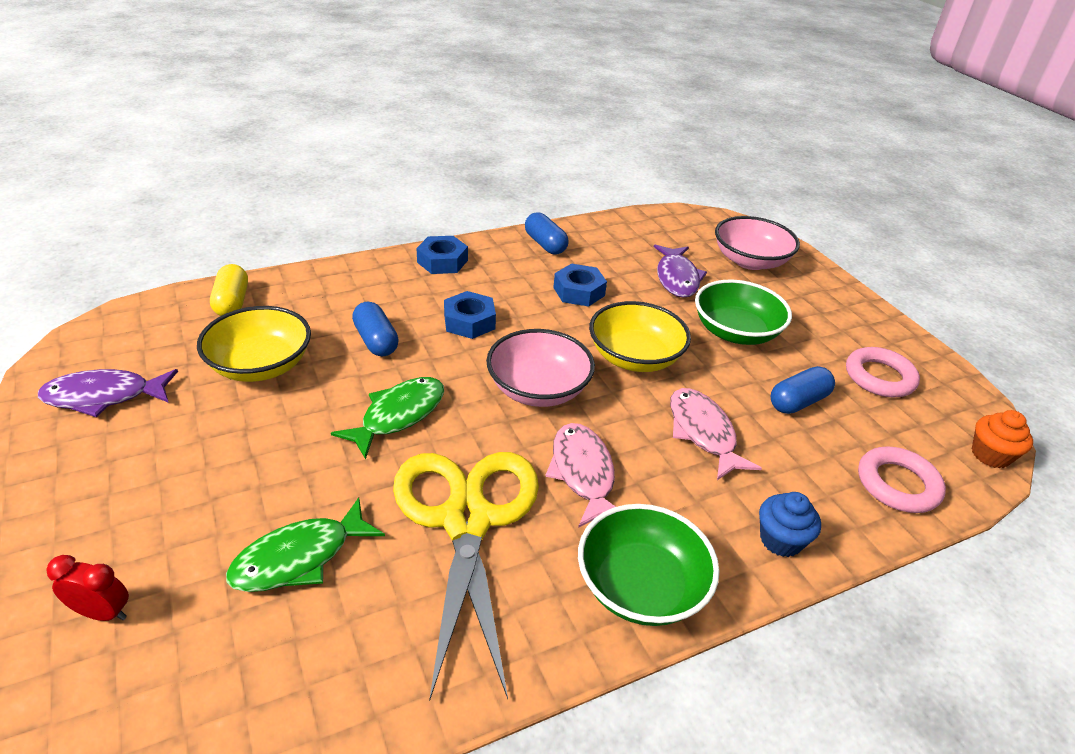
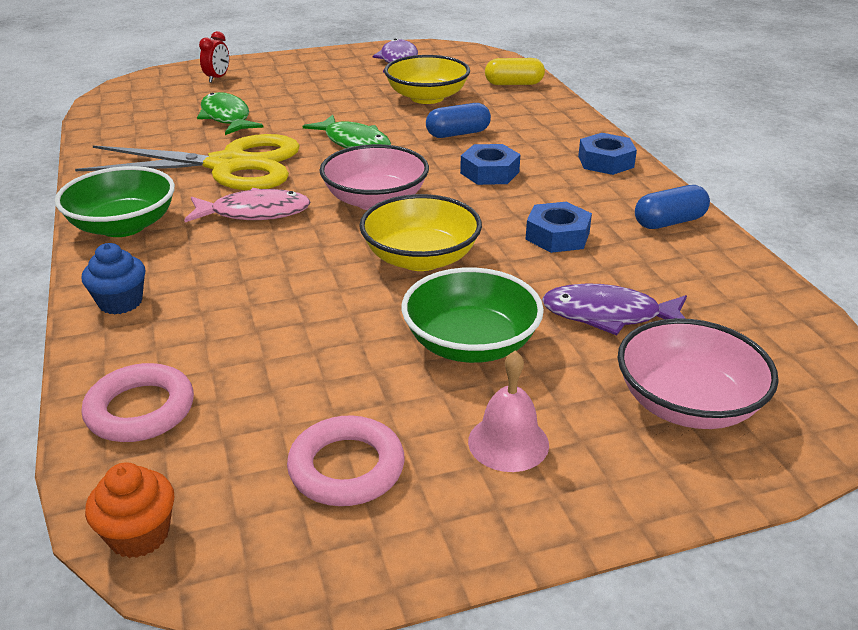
camera: 100 degrees right, 5 degrees down
(703, 433) = (282, 283): pink fish -> none
(798, 402) = (312, 365): blue capsule -> none
(819, 319) = (508, 442): none -> pink bell

